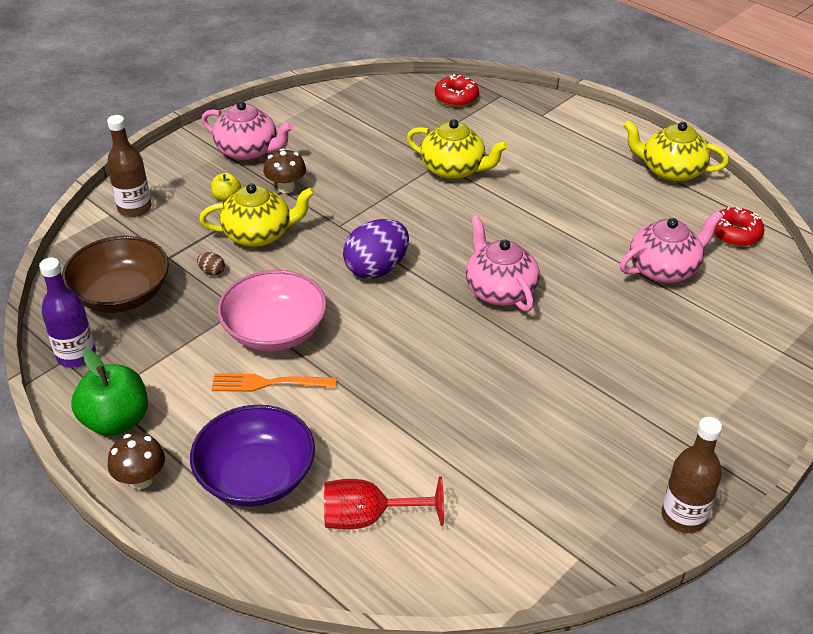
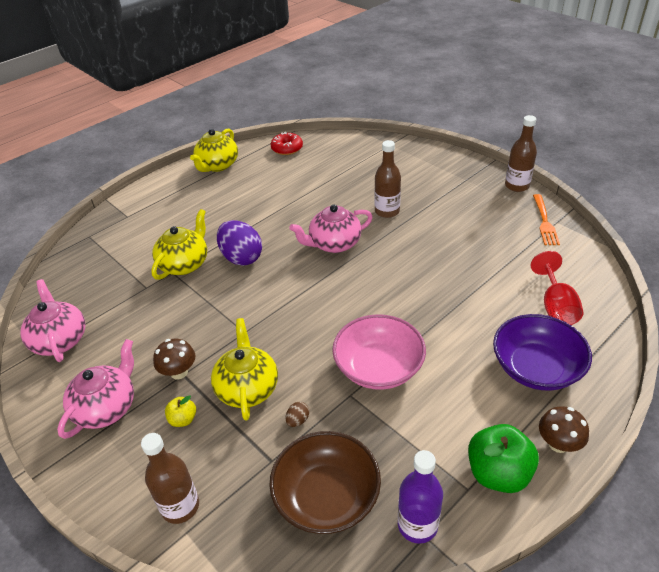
camera: 85 degrees left, 0 degrees up
(269, 383) = (439, 367): orange fork -> orange fork (544, 221)
(376, 268) = (304, 307): purple egg -> purple egg (241, 257)
(456, 97) = (80, 261): red donut -> none
(582, 344) = (387, 211): none -> brown bottle
(664, 269) = (317, 176): pink teapot -> pink teapot (60, 340)

